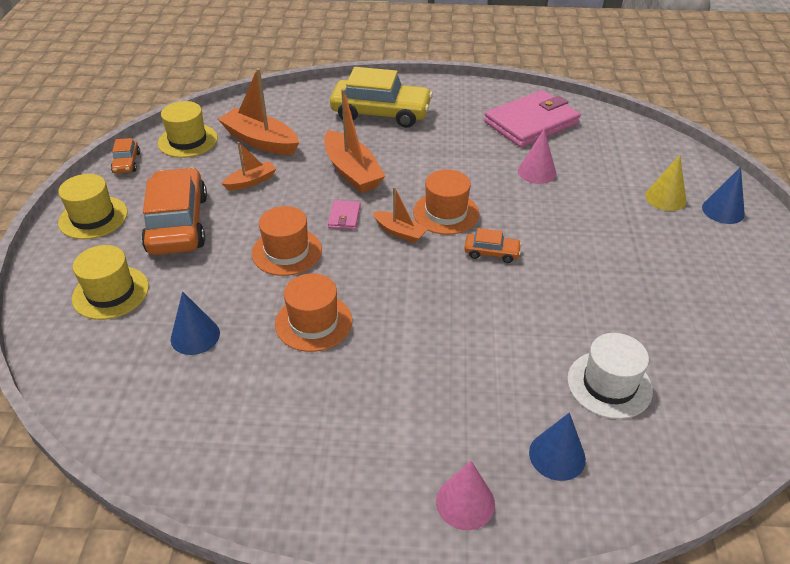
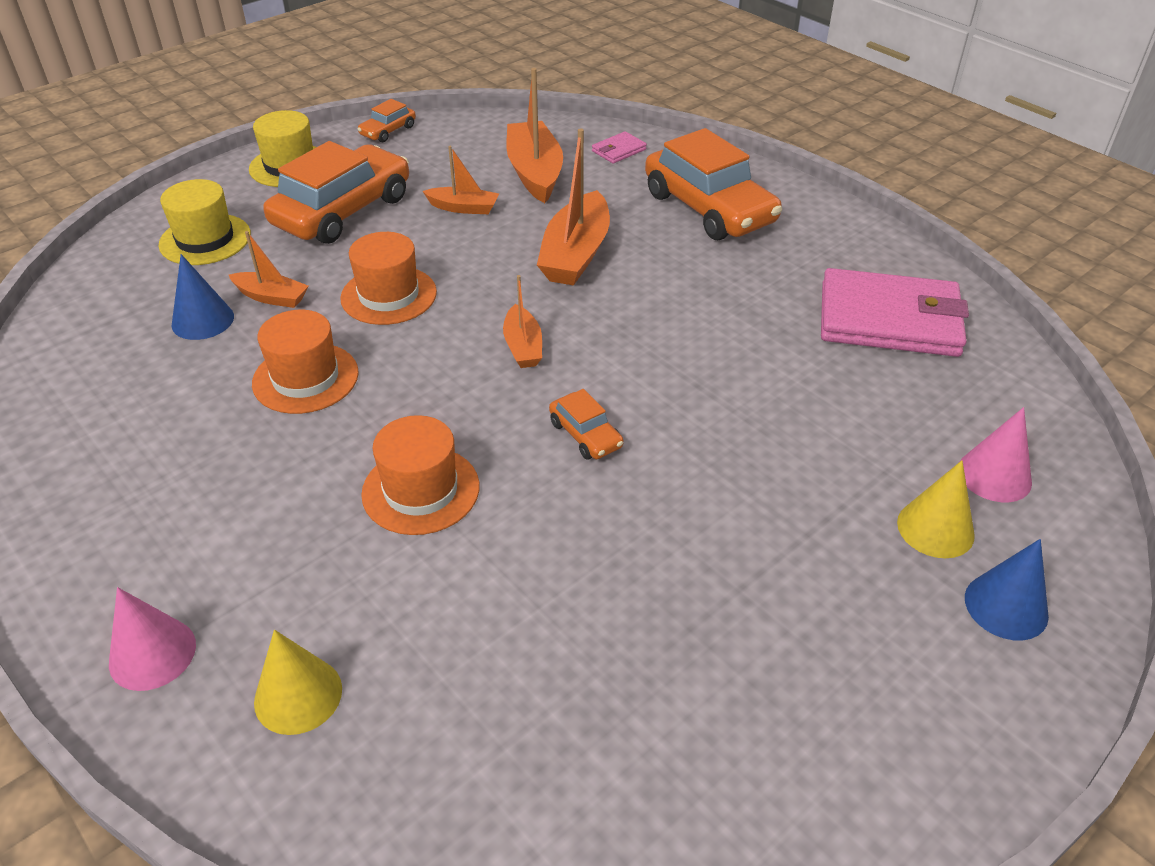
camera: 45 degrees right, 0 degrees up
(188, 141) = (469, 137): yellow hat -> none
(217, 296) = (271, 297): none -> orange boat
(344, 217) = (494, 295): pink wallet -> pink wallet (618, 150)
(381, 113) = (709, 208): yellow car -> orange car
(446, 213) = (605, 358): orange hat -> orange hat (421, 490)
(537, 172) = (796, 381): pink cone -> pink cone (994, 475)
(557, 455) = (298, 695): blue cone -> yellow cone
(609, 384) = (474, 678): white hat -> none

